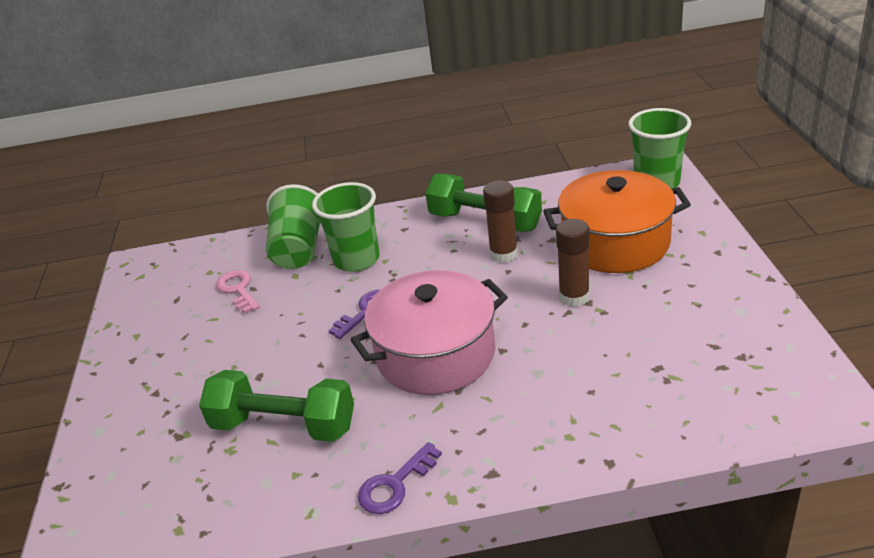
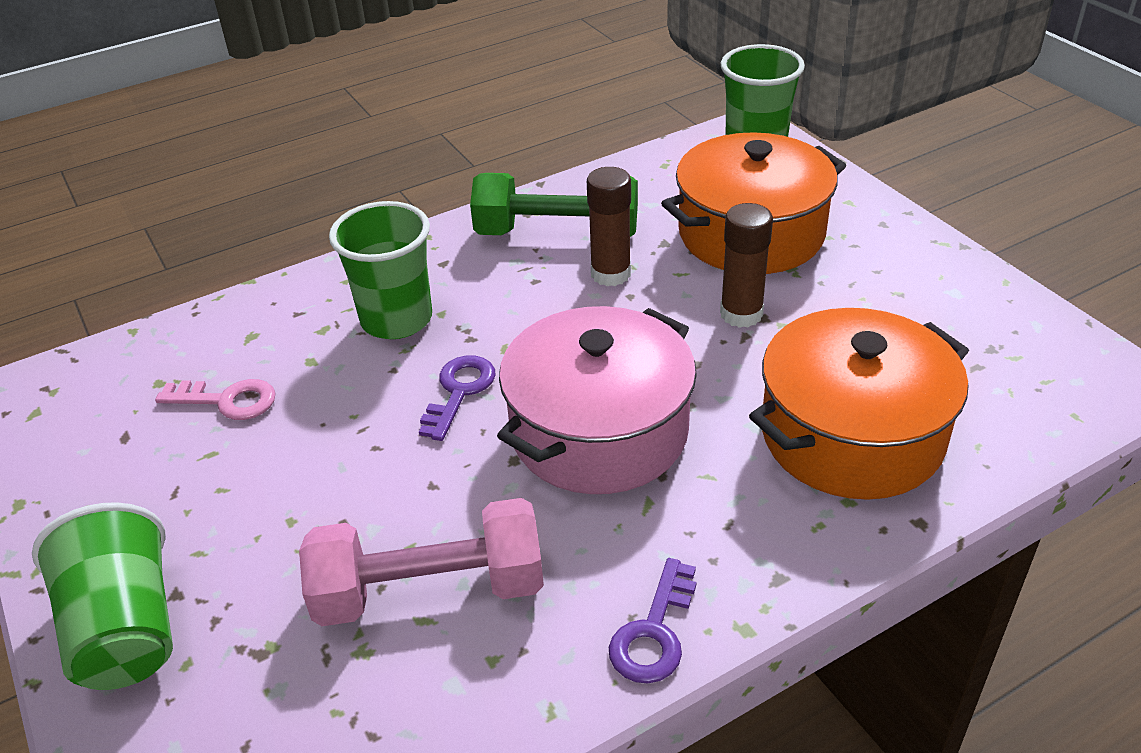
camera: 25 degrees left, 5 degrees up
(238, 290) = (227, 400): pink key -> pink key turned 150 degrees clockwise
(284, 425) = (430, 590): green dumbbell -> pink dumbbell
(299, 249) = (294, 321): green cup -> green cup (126, 630)
(599, 393) = (852, 435): none -> orange pot

